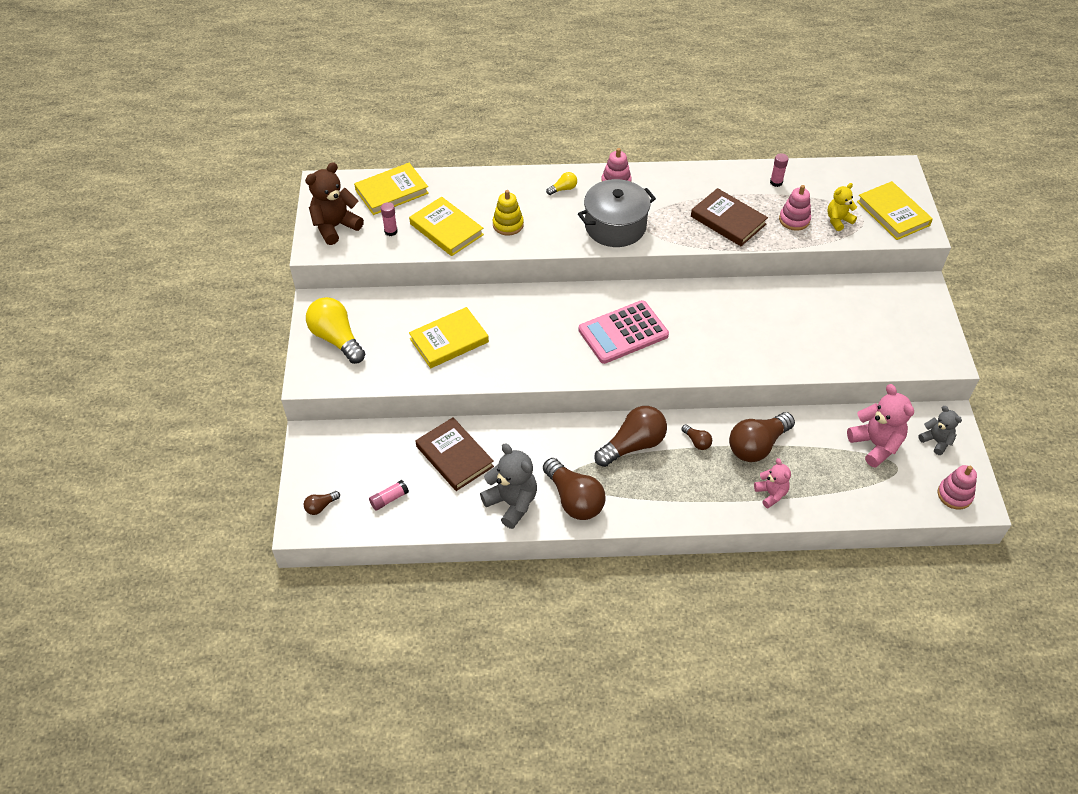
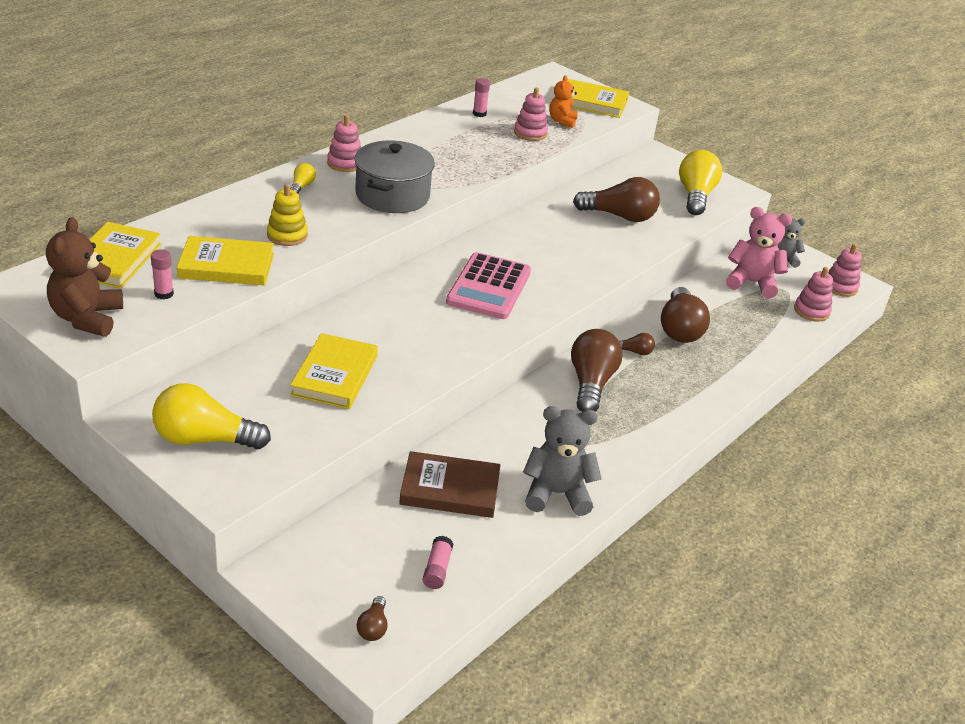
camera: 50 degrees left, 15 degrees down
(574, 499) = (603, 455): brown light bulb -> brown light bulb (619, 216)
(728, 220) = (481, 153): brown book -> none
(771, 494) = (736, 356): pink teddy bear -> none
(838, 220) = (562, 121): yellow teddy bear -> orange teddy bear
(893, 498) = (811, 311): none -> pink stacking toy
(899, 344) = (695, 196): none -> yellow light bulb

